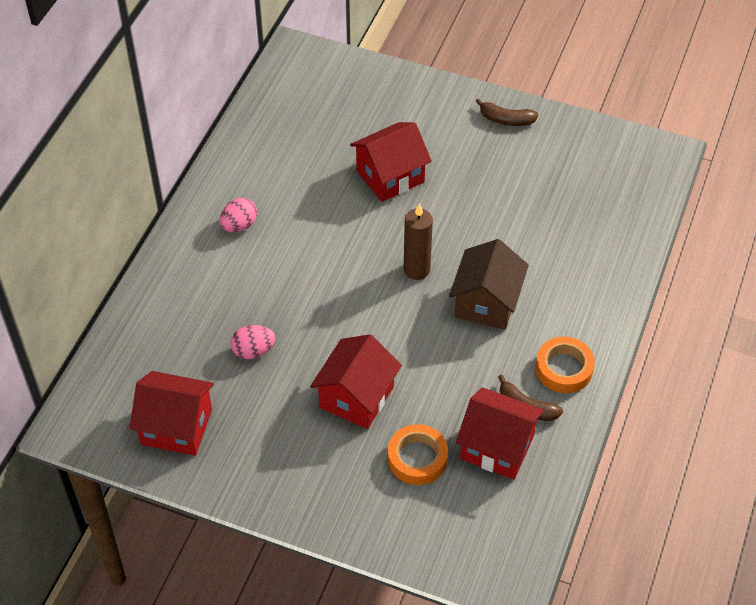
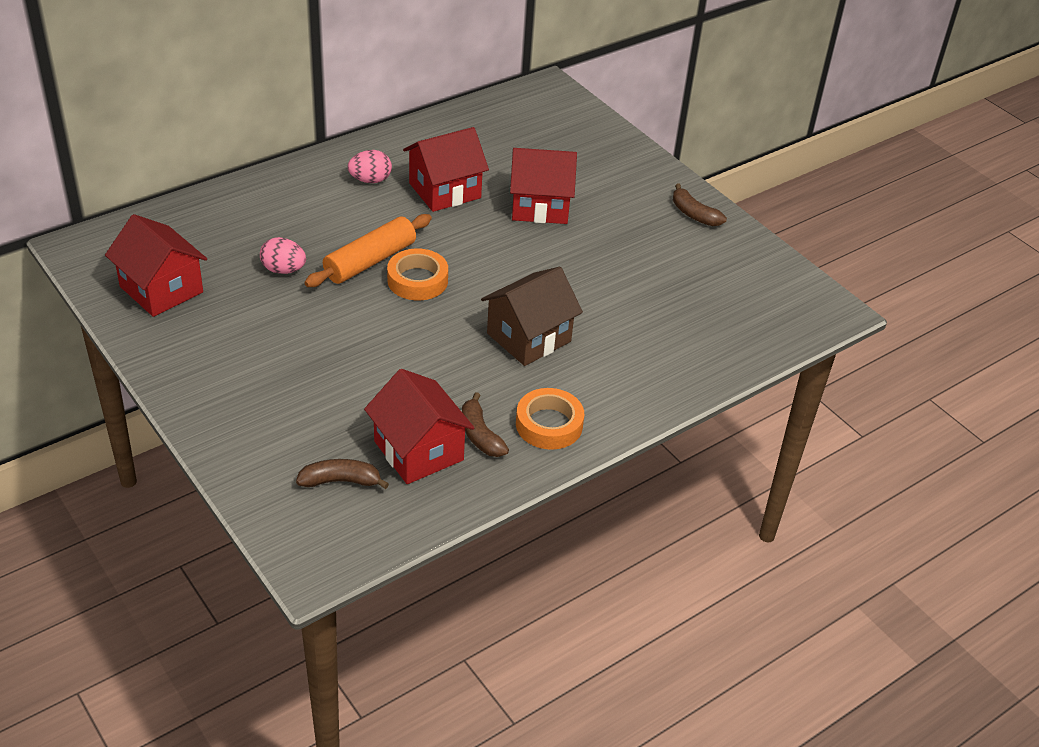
camera: 30 degrees right, 10 degrees down
(311, 303) = (370, 261): none -> orange rolling pin
(356, 397) = (333, 346): red house -> red house (444, 190)
(416, 270) = (490, 282): brown candle -> none
(417, 458) = (336, 420): orange tape -> orange tape (417, 280)
(468, 506) = (341, 481): none -> brown banana

